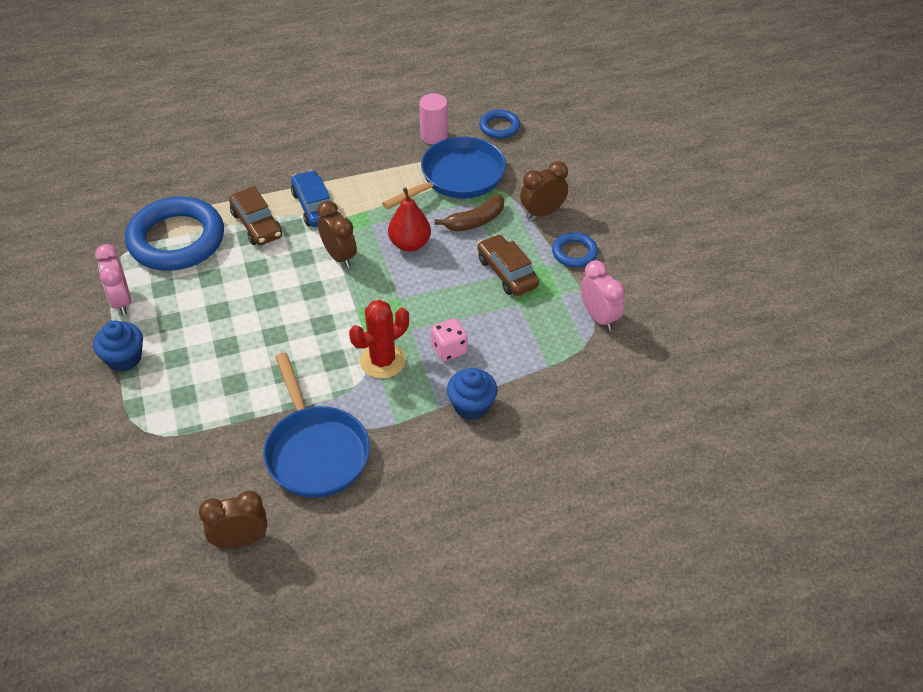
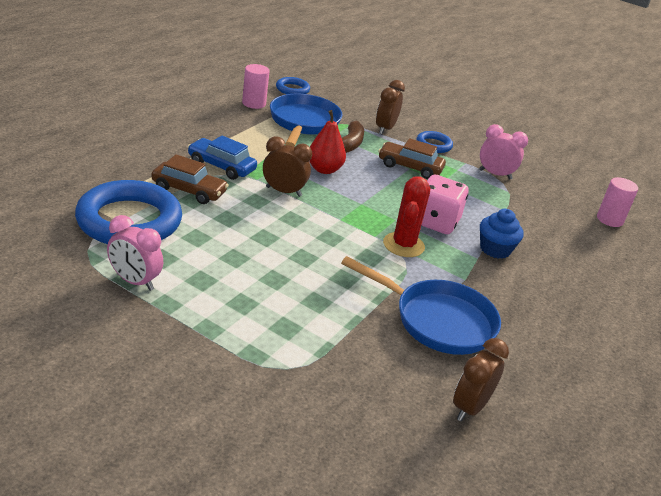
camera: 45 degrees left, 15 degrees down
(124, 358) = (194, 322): blue cupcake -> none
(449, 349) = (436, 222): pink dice -> pink dice, size x1.62
(665, 430) = (609, 220): none -> pink cylinder

